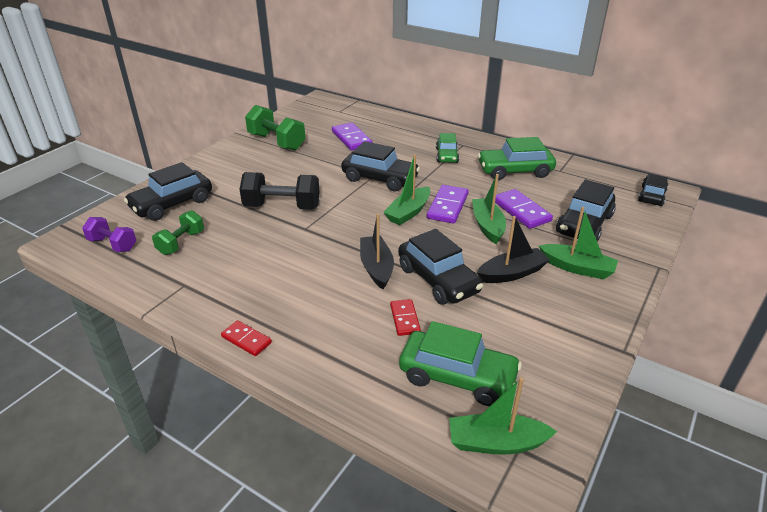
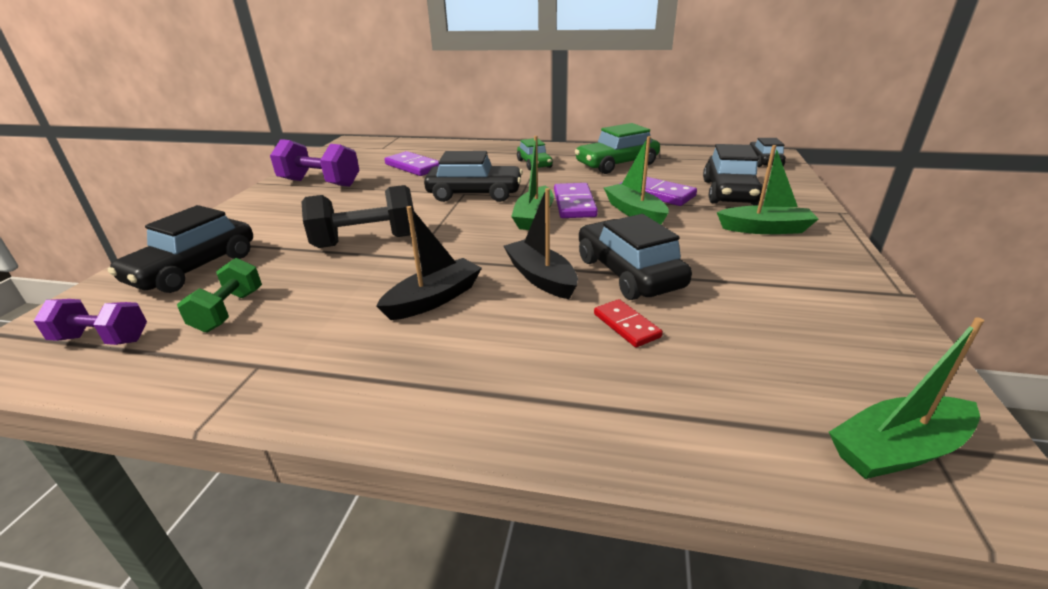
camera: 20 degrees left, 5 degrees down
(246, 340) = (411, 417): red domino -> none
(276, 142) = (320, 183): green dumbbell -> purple dumbbell
(438, 279) = (628, 273): black car -> black car turned 150 degrees counterclockwise
(457, 376) = (758, 376): green car -> none
(511, 273) = (704, 248): black boat -> black boat (434, 299)

